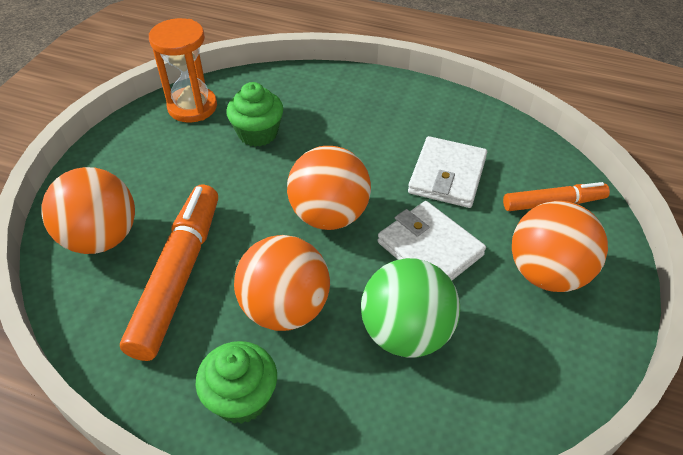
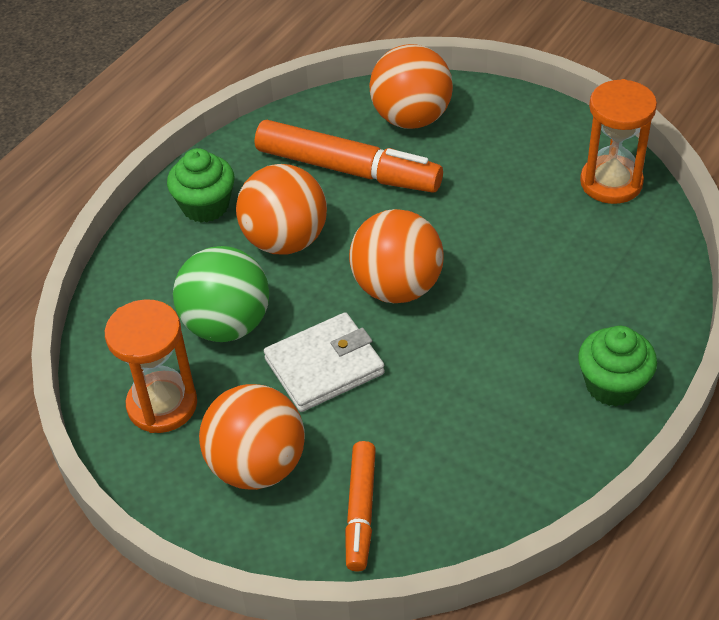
camera: 105 degrees right, 0 degrees up
(258, 133) = (550, 238): green cupcake -> green cupcake (612, 385)
(447, 176) = (436, 410): white wallet -> none
(519, 362) = (162, 405): none -> orange hourglass

